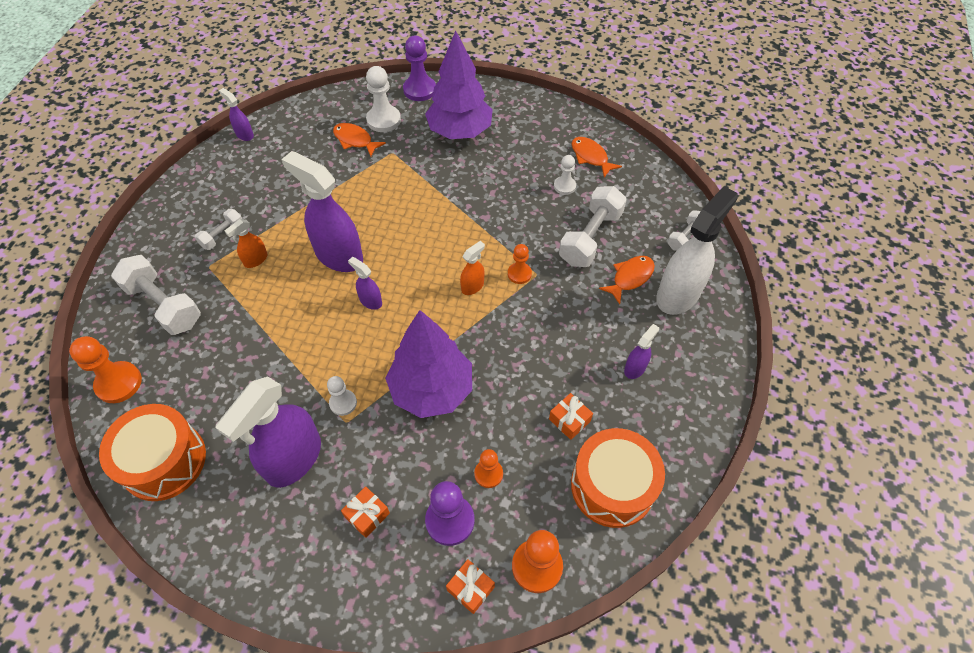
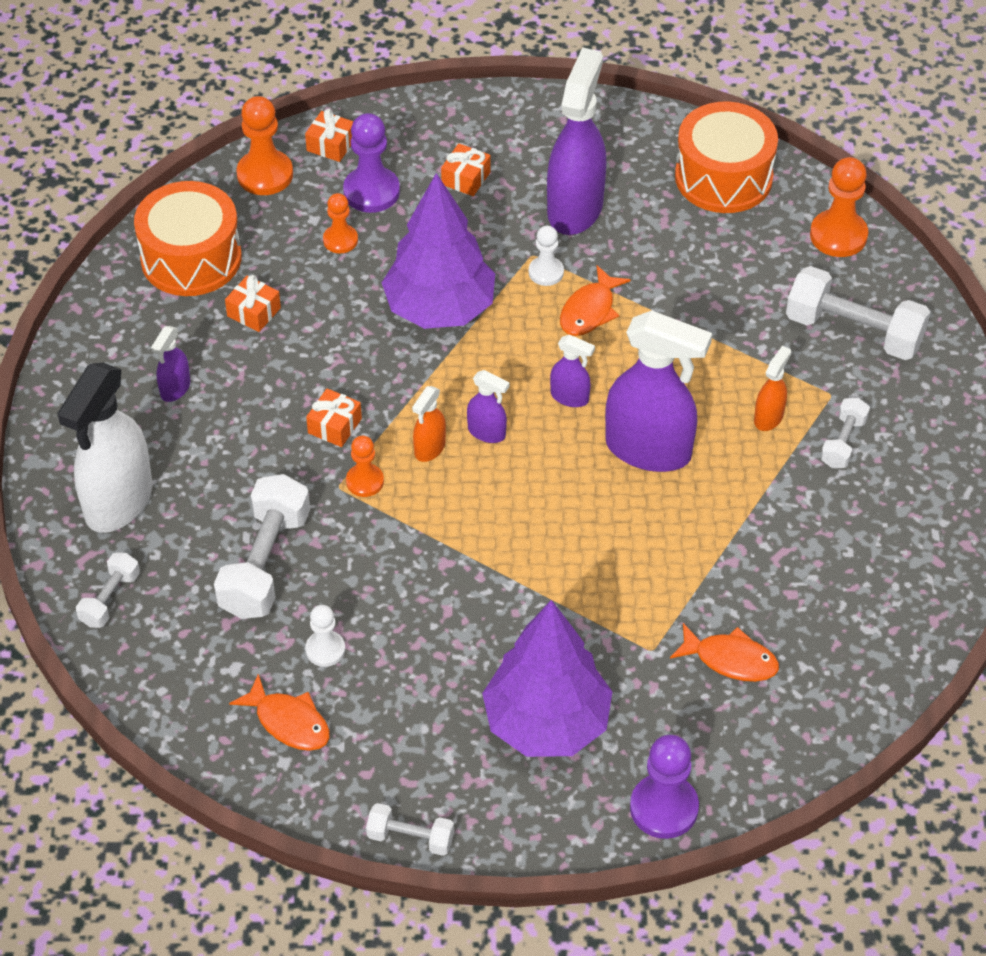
camera: 165 degrees right, 5 degrees down
(244, 134) = (934, 626): purple spray bottle -> purple spray bottle (487, 432)
(383, 120) = (700, 717): white pawn -> none
(529, 315) = (334, 426): none -> orange gift
(541, 100) = (410, 838): none -> white dumbbell
(630, 278) = (194, 511): orange fish -> orange fish (590, 310)

